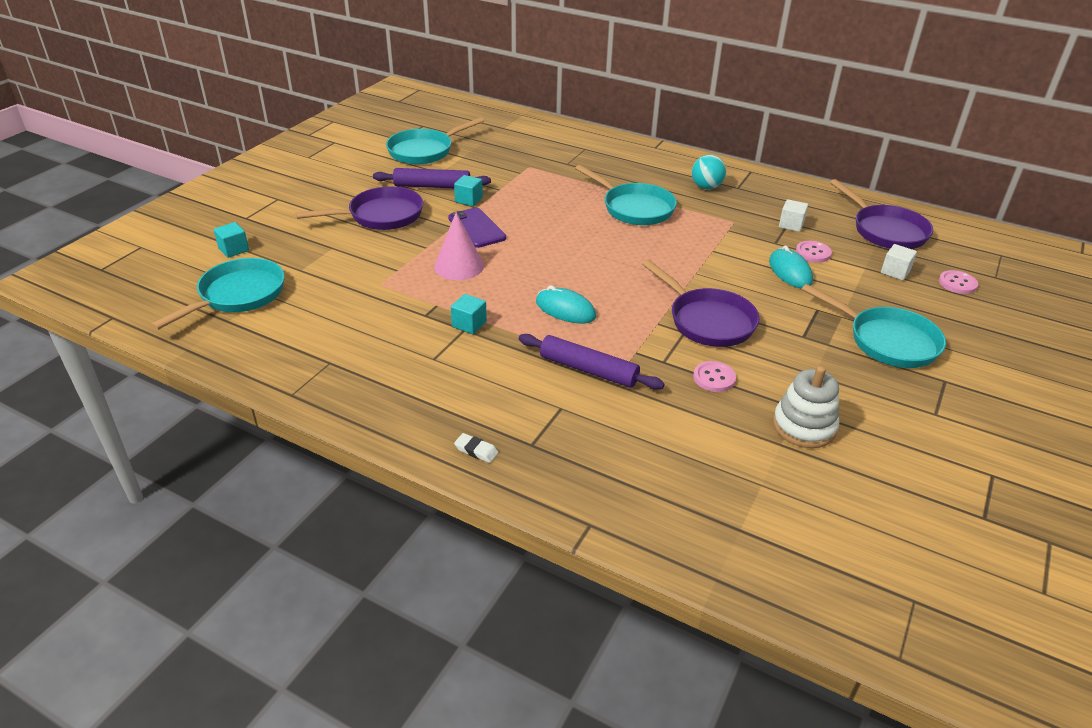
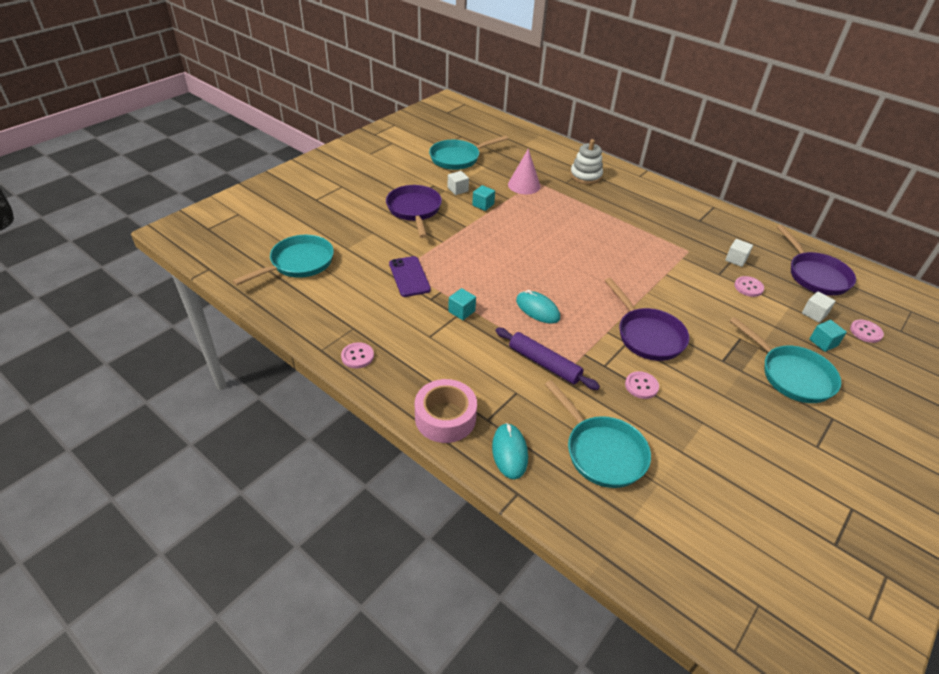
camera: 10 degrees right, 5 degrees up
(234, 249) = (302, 225): turquoise cube -> turquoise cube (823, 342)
(343, 395) = (357, 356): none -> pink button
(381, 216) = (414, 210): purple pan -> purple pan turned 90 degrees counterclockwise
(432, 186) = (458, 189): purple rolling pin -> white cube
(459, 266) = (464, 261): pink cone -> pink cone (524, 185)
(476, 450) = (445, 418): white eraser -> pink tape
(477, 228) = (484, 230): purple phone -> purple phone (409, 277)
(634, 208) = (611, 228): turquoise pan -> turquoise pan (602, 452)
(706, 187) = (673, 217): turquoise ball -> none
(790, 272) = (725, 301): turquoise mouse -> turquoise mouse (509, 452)
(804, 426) = (704, 439): white stacking toy -> white stacking toy (585, 176)

